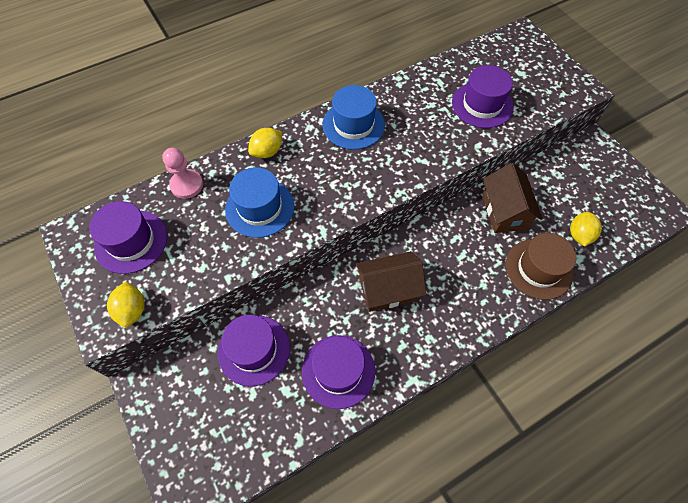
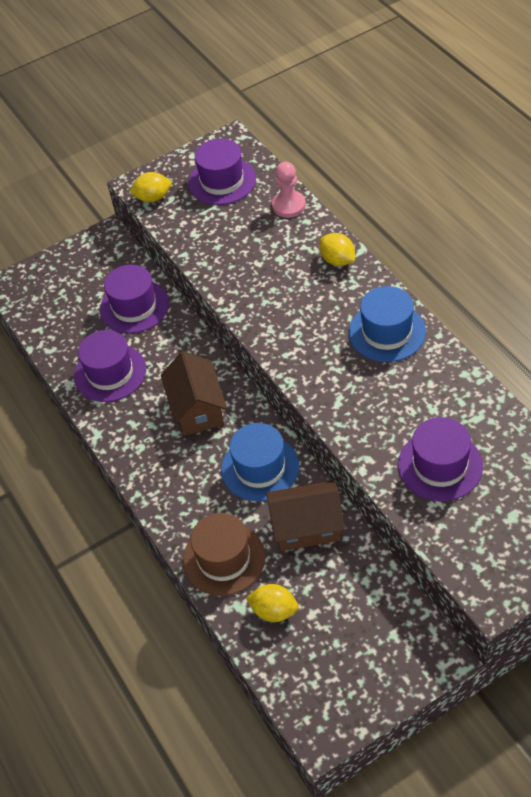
camera: 95 degrees right, 10 degrees down
(260, 207) = (263, 265): blue hat -> blue hat (260, 468)

